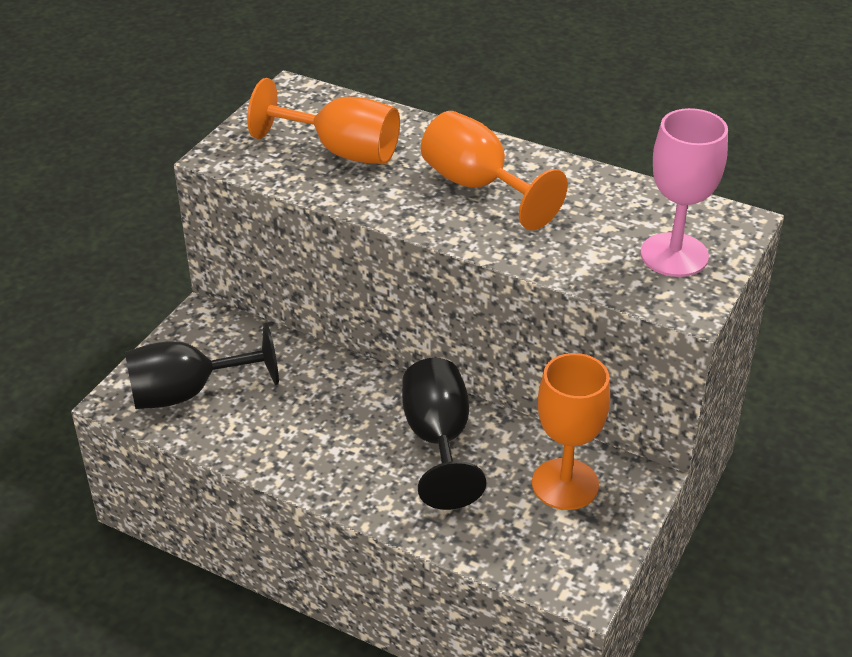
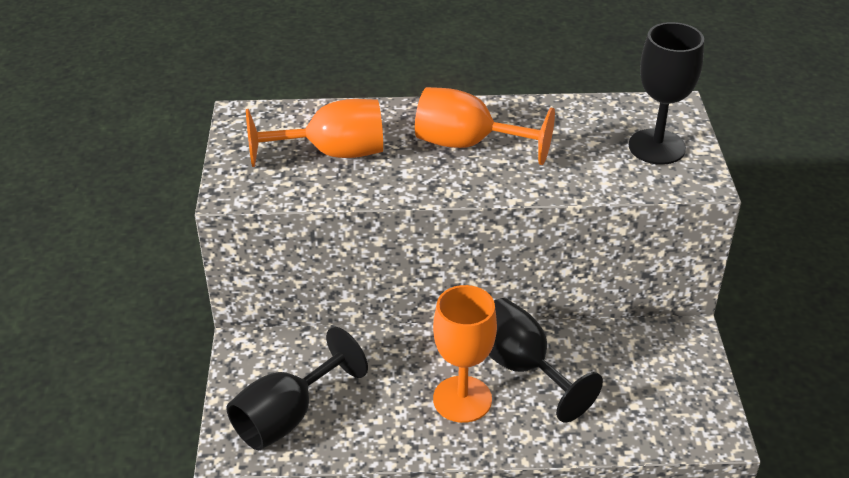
camera: 30 degrees left, 0 degrees up
(565, 484) = (640, 360): orange goblet -> orange goblet (462, 399)
(674, 255) = (656, 147): pink goblet -> black goblet

